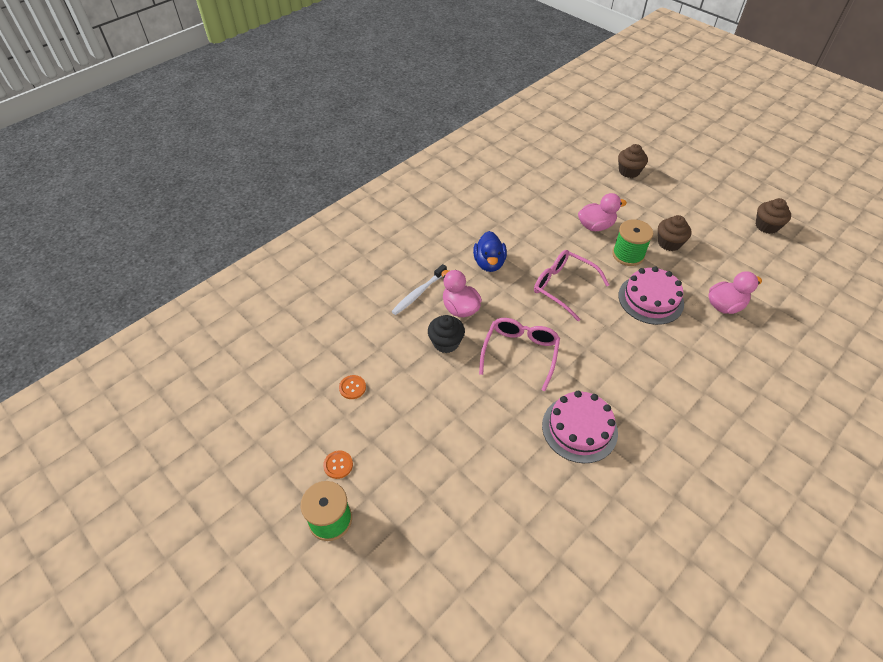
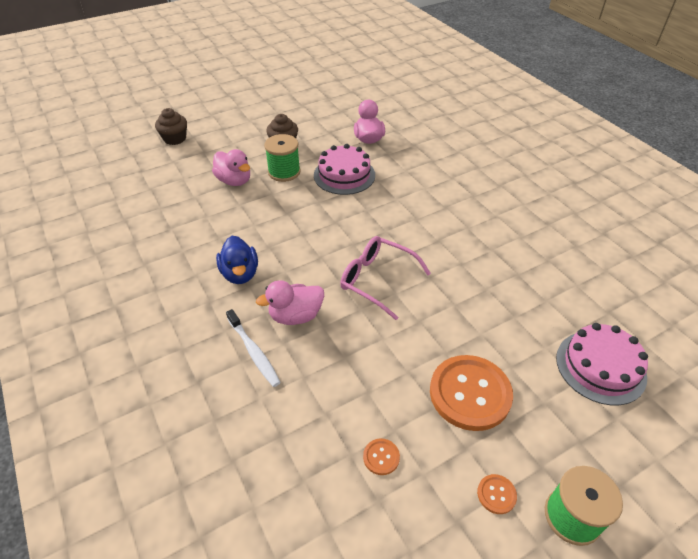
camera: 75 degrees left, 5 degrees down
(421, 438) = (470, 393): none -> orange button
(446, 343) = (342, 341): black cupcake -> none
(489, 263) = (240, 274): blue duck -> blue duck turned 60 degrees clockwise
(563, 287) = (303, 225): pink glasses -> none
(579, 428) = (476, 261): pink cake -> pink cake (600, 367)
(595, 226) = (234, 181): pink duck -> pink duck turned 135 degrees clockwise
(766, 226) = (294, 92): brown cupcake -> none

